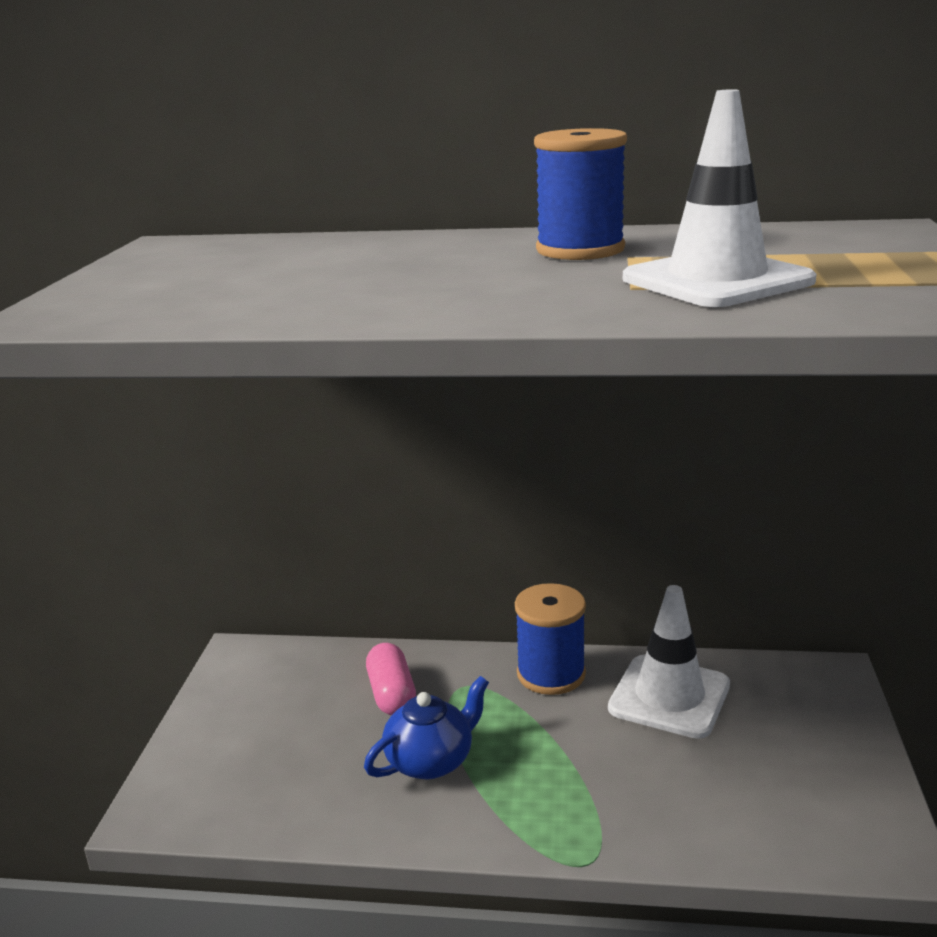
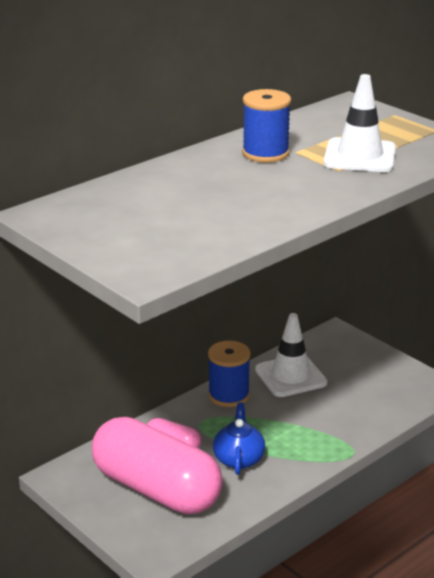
camera: 50 degrees left, 5 degrees up
(290, 733) = (156, 489): none -> pink capsule

